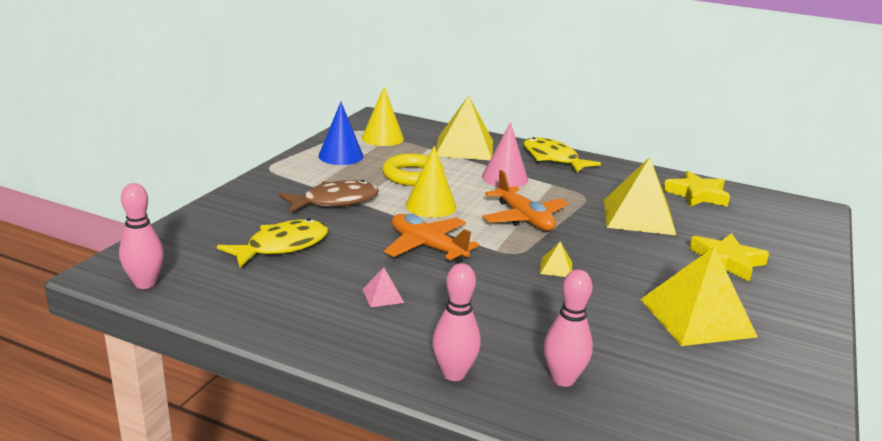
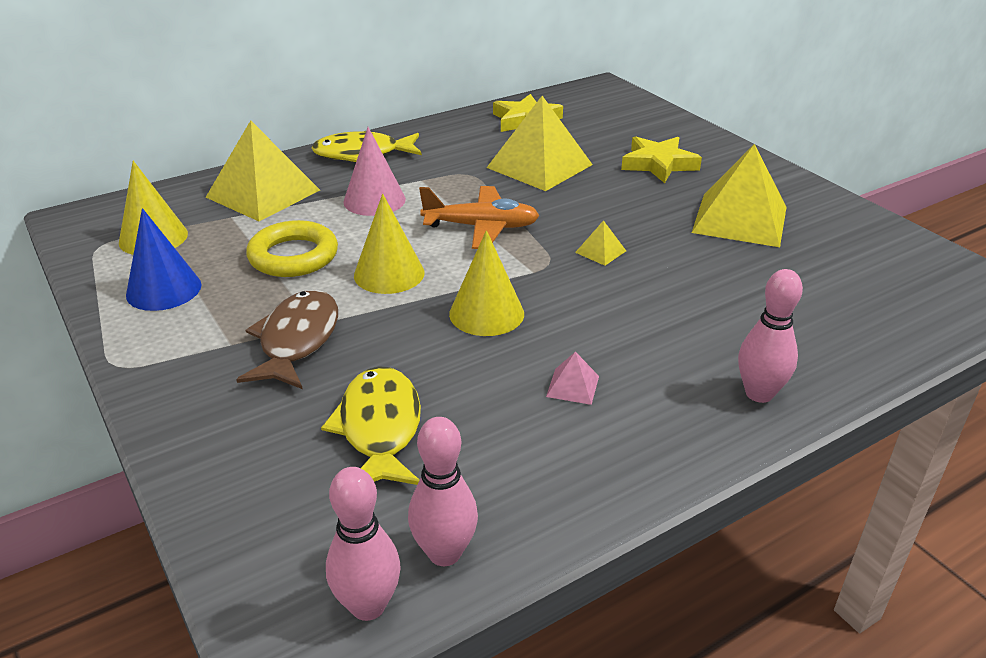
camera: 55 degrees left, 10 degrees up
(427, 247) = (486, 313): orange plane -> yellow cone
(563, 379) = (800, 331): pink bowling pin -> pink bowling pin (444, 553)

